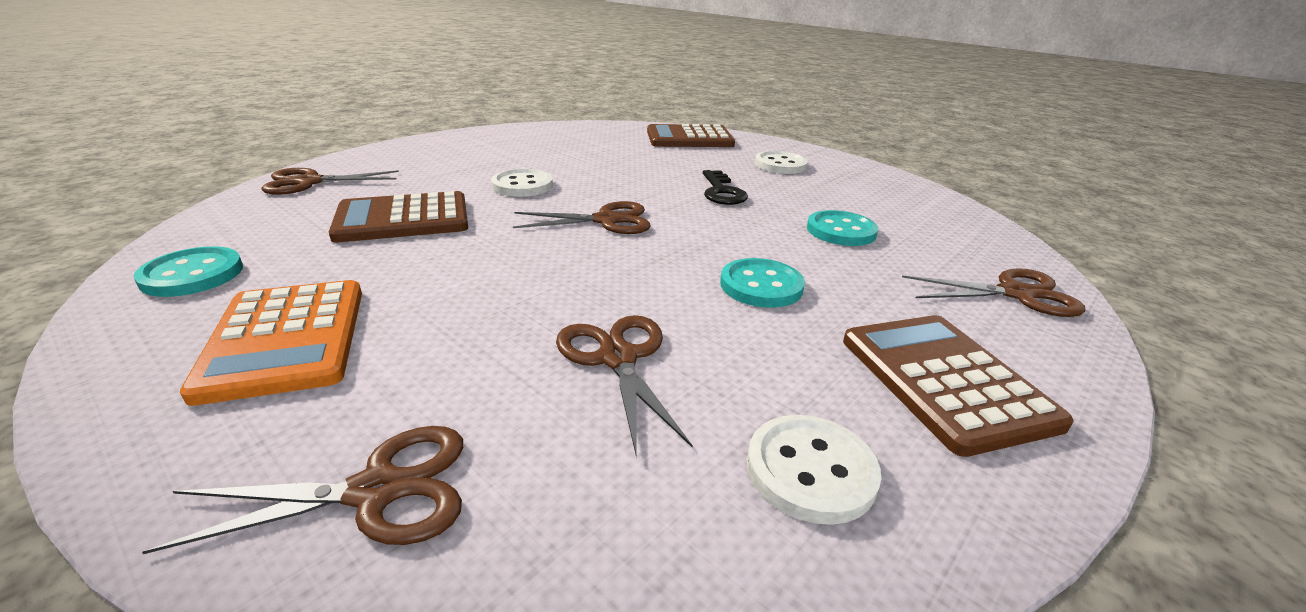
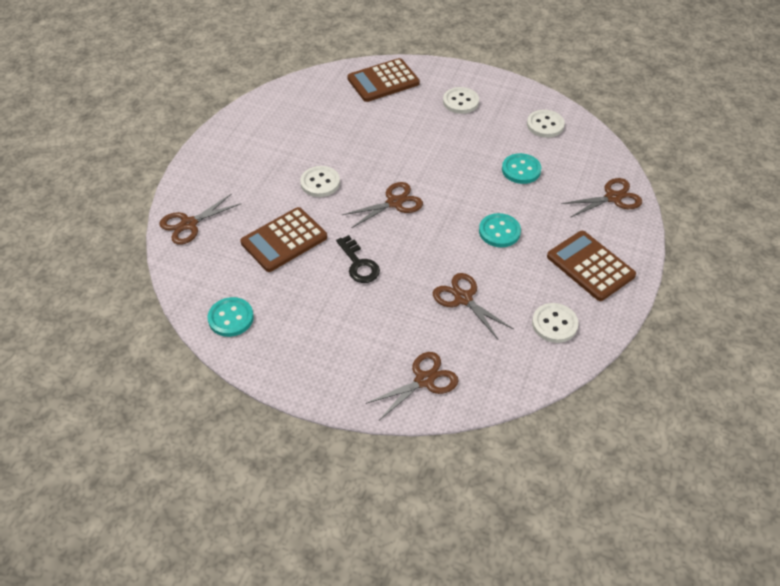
camera: 20 degrees left, 20 degrees up
(285, 339) = (322, 337): orange calculator -> none
(722, 192) = (440, 149): black key -> black key (359, 264)
(901, 201) = (545, 125): none -> white button

